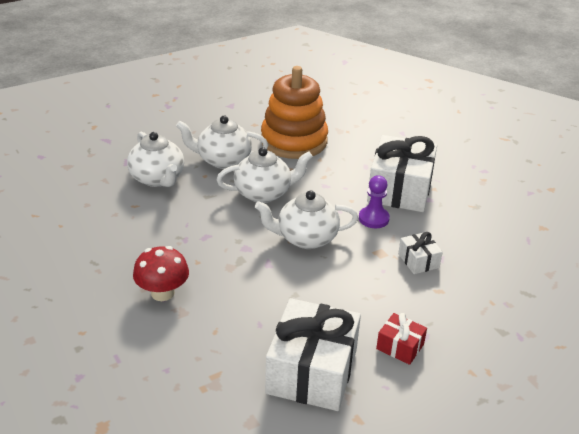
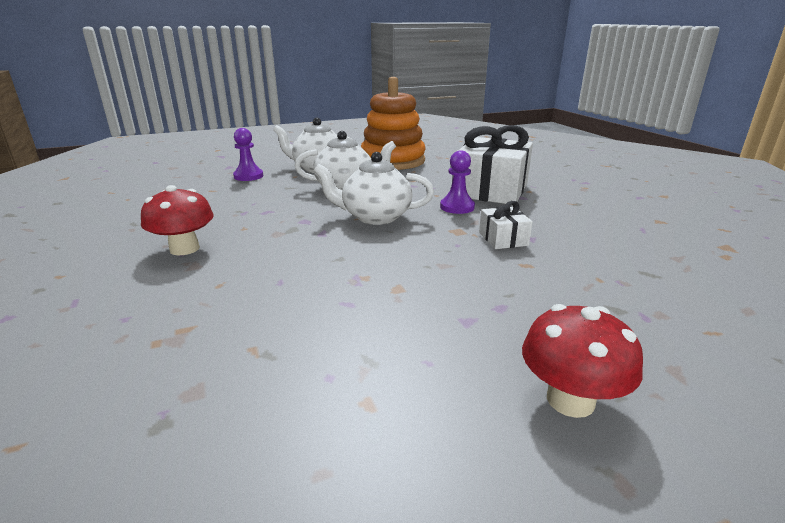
camera: 10 degrees right, 10 degrees down
(158, 179) = (248, 176): white teapot -> purple pawn
(311, 371) = (322, 334): white gift -> none
(400, 346) = (462, 316): red gift -> none
(472, 405) = (570, 400): none -> red mushroom

